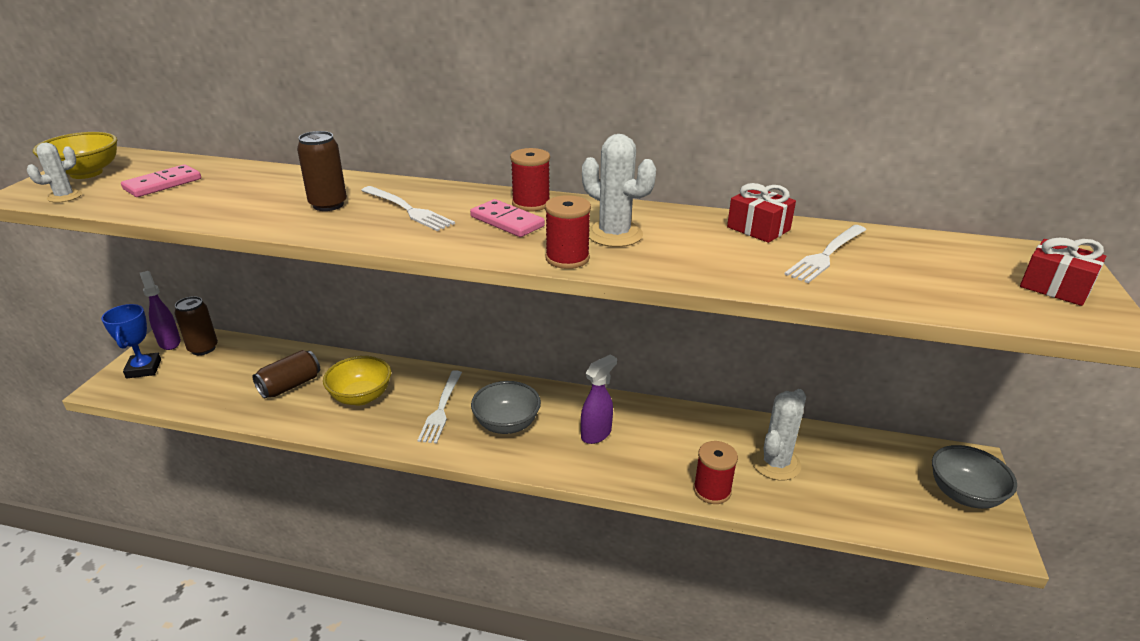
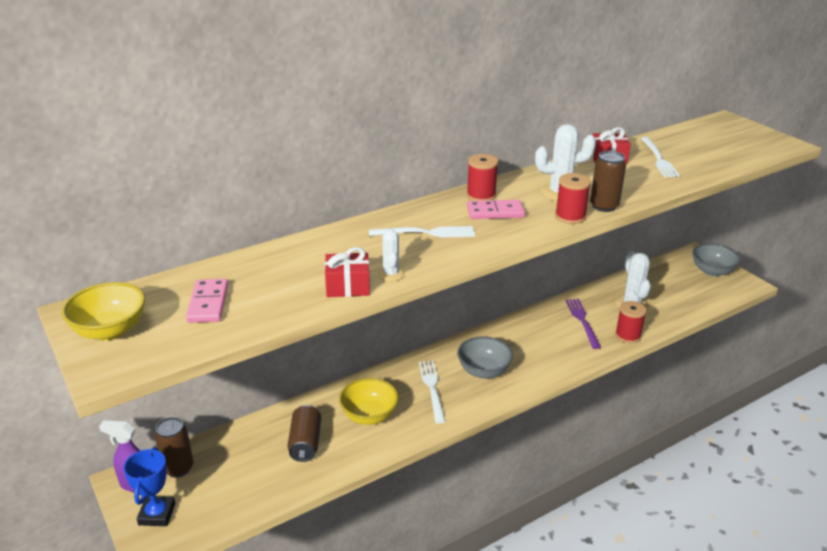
camera: 45 degrees left, 0 degrees up
(65, 196) = (154, 353): white cactus -> white cactus (391, 274)
(143, 369) = (157, 514): blue trophy -> blue trophy turned 60 degrees clockwise
(328, 205) = (371, 255): brown can -> brown can (604, 206)
(441, 409) = (432, 388): white fork -> white fork turned 150 degrees counterclockwise
(596, 434) = (536, 344): purple spray bottle -> none
(685, 443) = (582, 321): none -> purple fork
(1055, 287) = (750, 135): red gift -> red gift (348, 286)

